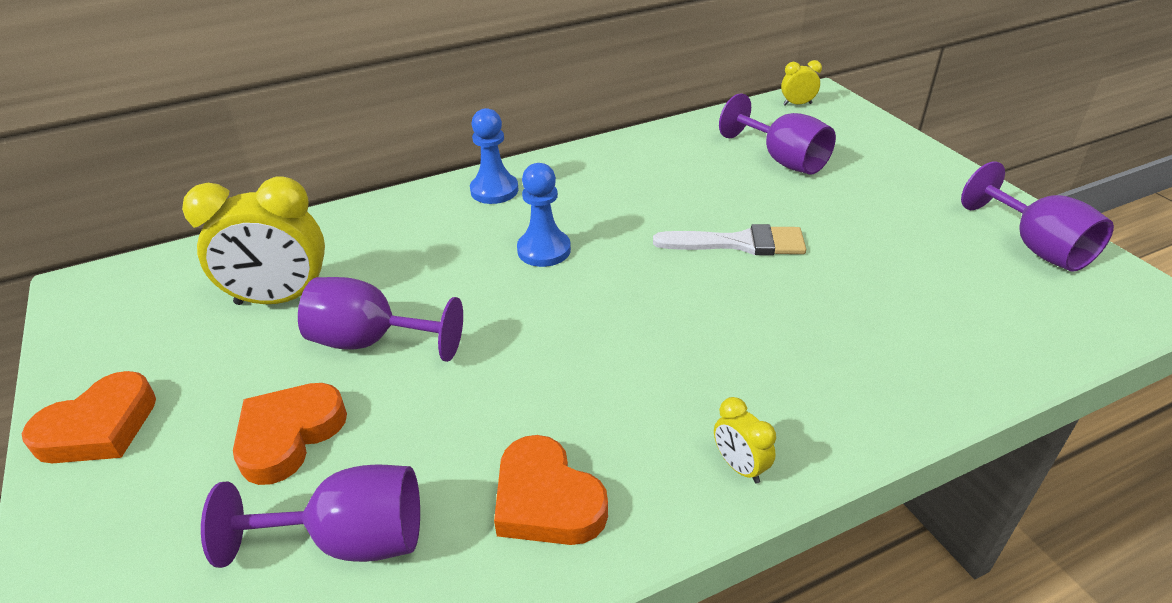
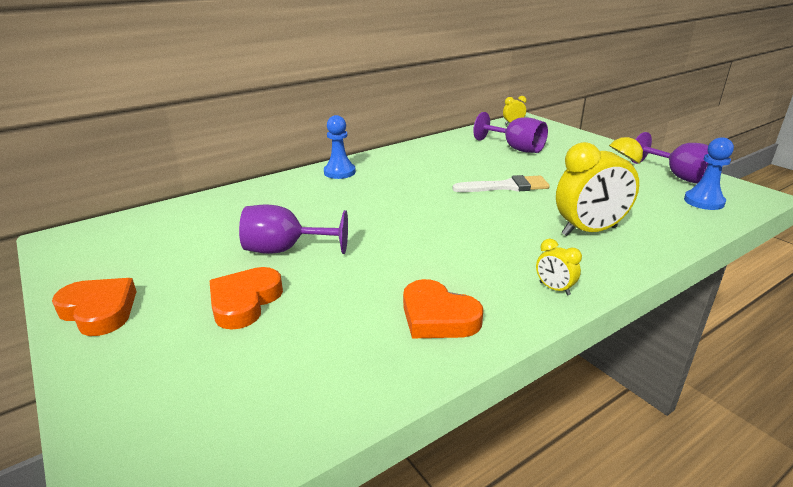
camera: 10 degrees left, 10 degrees down
(99, 427) = (99, 311): orange heart -> orange heart turned 90 degrees counterclockwise
(281, 299) = (212, 234): yellow clock -> yellow clock (589, 231)
(351, 540) = (311, 351): purple goblet -> none
(544, 250) = (384, 198): blue pawn -> blue pawn (703, 201)

